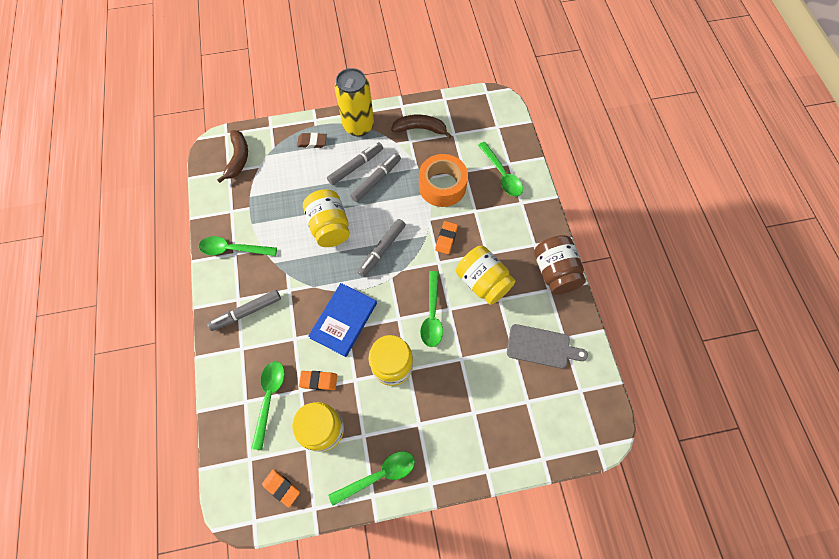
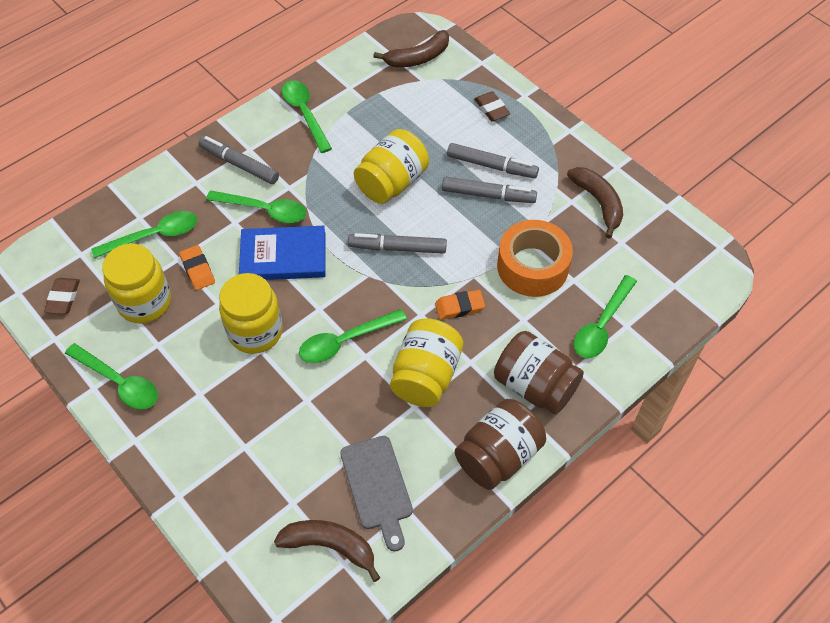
camera: 60 degrees right, 10 degrees down
(281, 488) = (63, 298): orange eraser -> brown eraser
(298, 314) = (265, 210): none -> green spoon
(358, 126) = (550, 140): yellow can -> none
(521, 229) = (534, 386): none -> brown jar
(566, 393) = (330, 546): none -> brown banana

